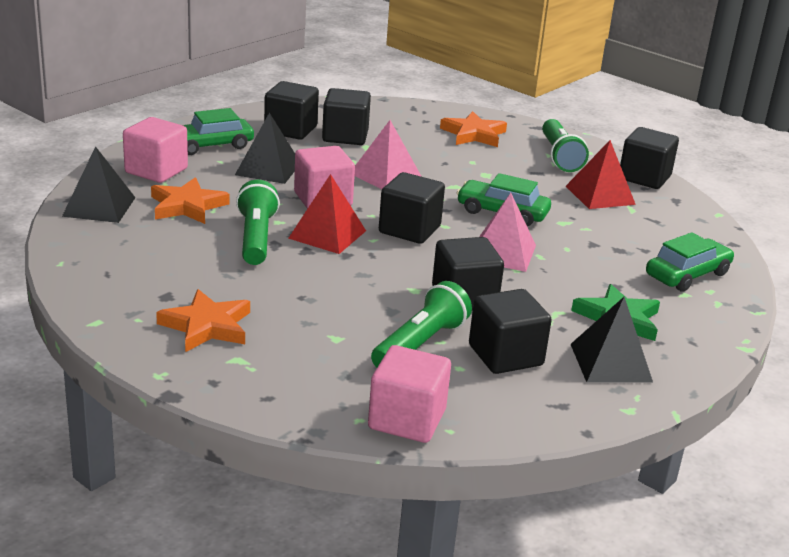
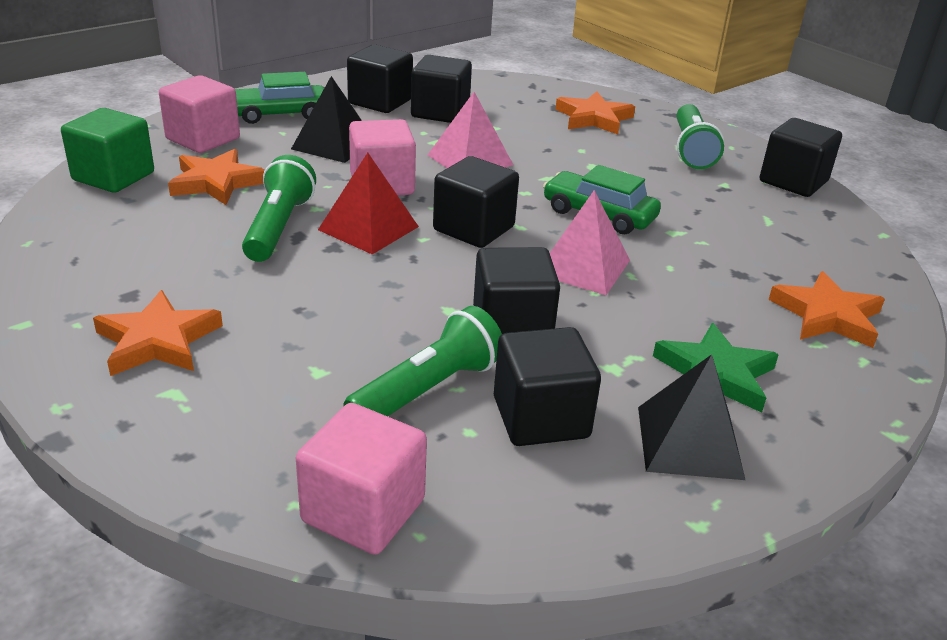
camera: 10 degrees right, 5 degrees up
(99, 206) = (113, 176): black pyramid -> green cube
(600, 195) = (730, 200): red pyramid -> none
(687, 275) = (827, 315): green car -> orange star

